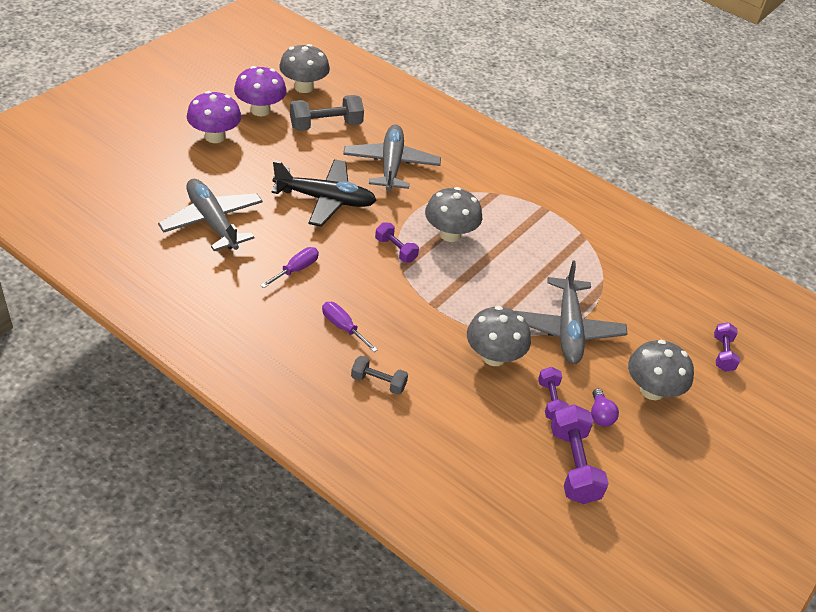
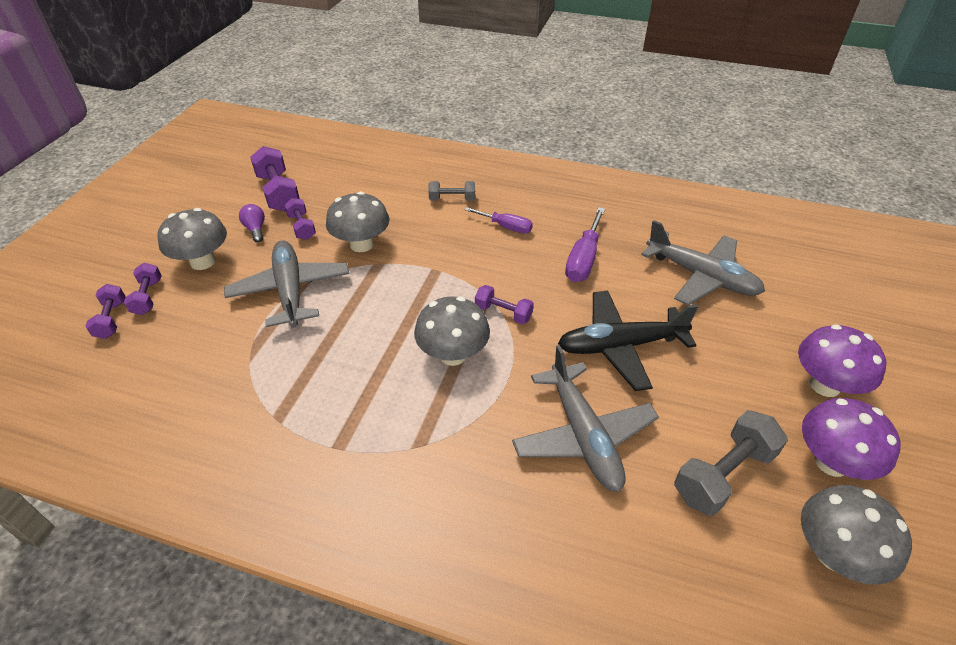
camera: 165 degrees right, 0 degrees up
(296, 269) = (583, 259): purple screwdriver -> purple screwdriver, size x1.50
(696, 366) = (148, 297): none -> purple dumbbell

